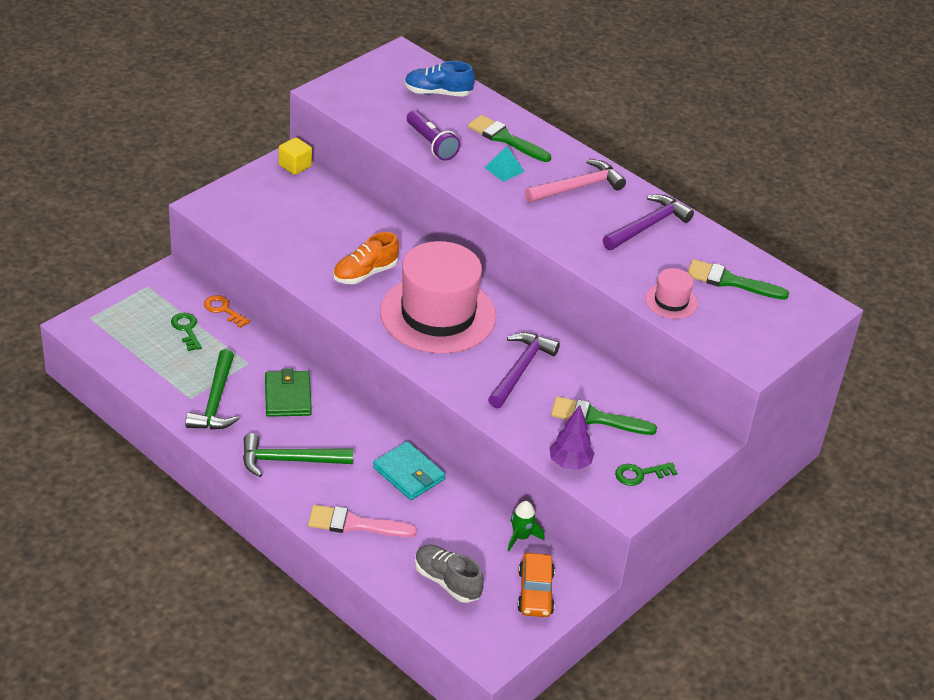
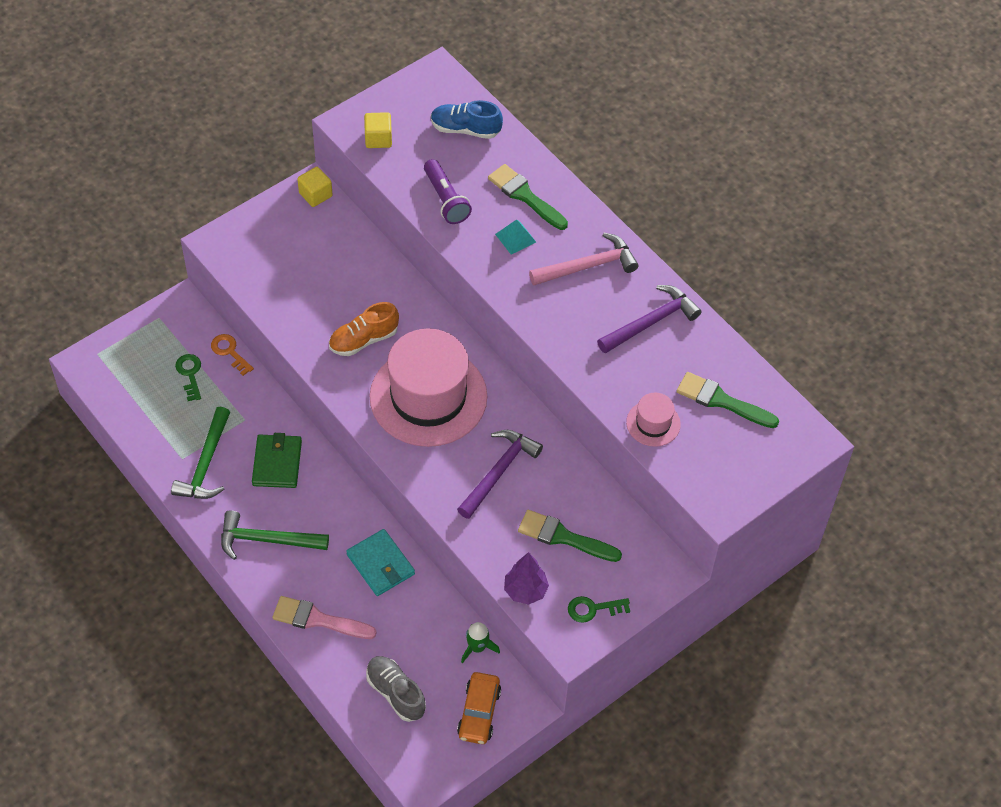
camera: 10 degrees right, 15 degrees up
(357, 102) = (378, 139): none -> yellow cube

